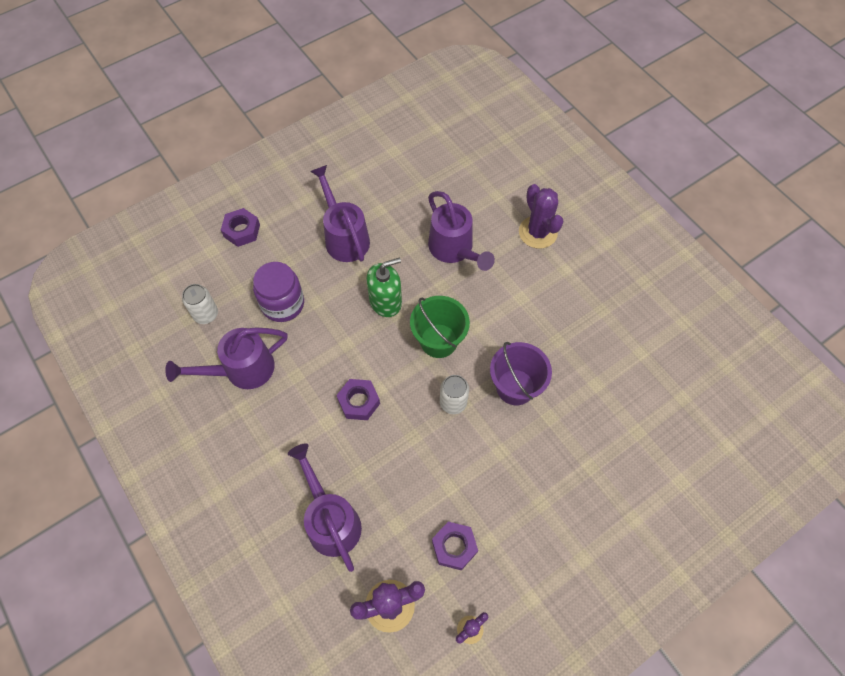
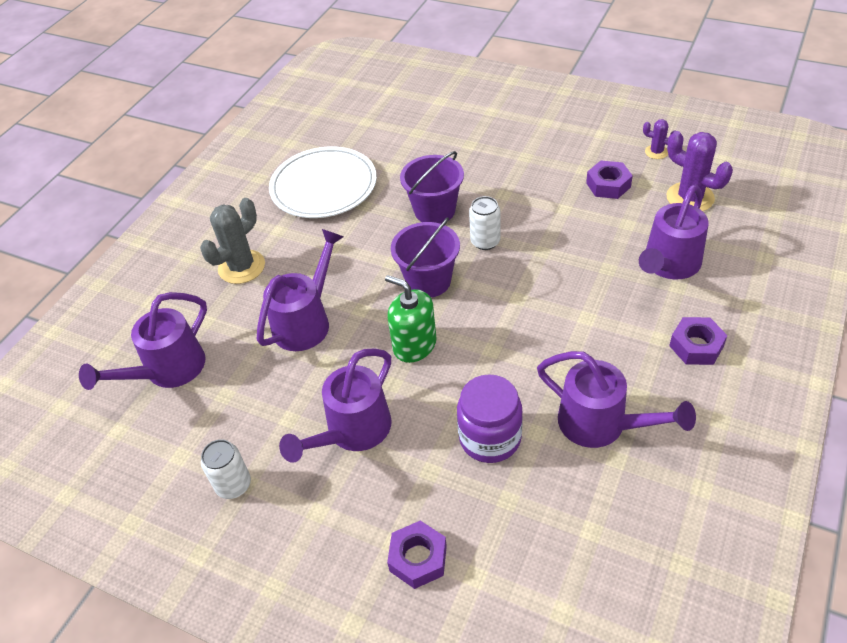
camera: 115 degrees left, 15 degrees down
(206, 314) = (568, 512): white can -> white can (233, 485)
(359, 402) = (544, 305): purple nut -> purple nut (696, 346)
(438, 341) = (428, 281): green bucket -> purple bucket
(465, 163) = (167, 371): none -> purple watering can
(538, 232) = (241, 267): purple cactus -> grey cactus
(601, 322) = (324, 186): none -> white plate

